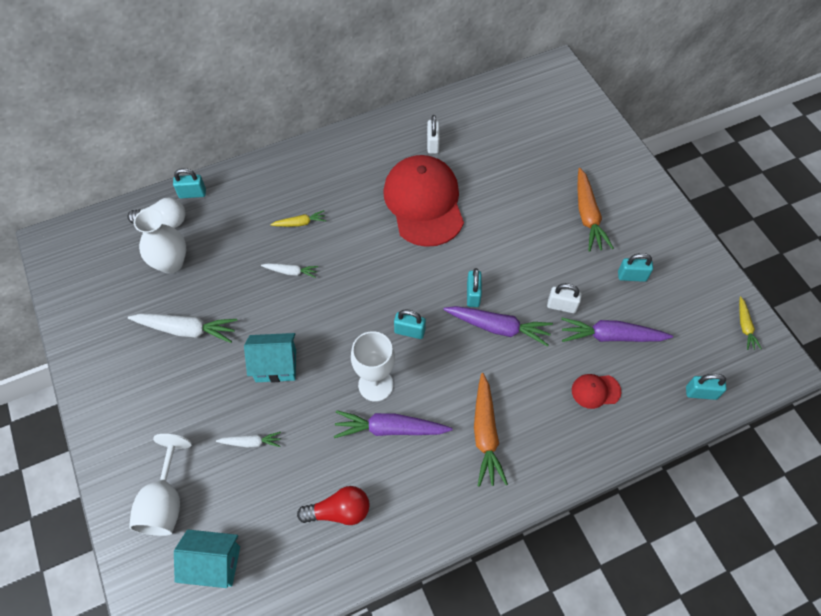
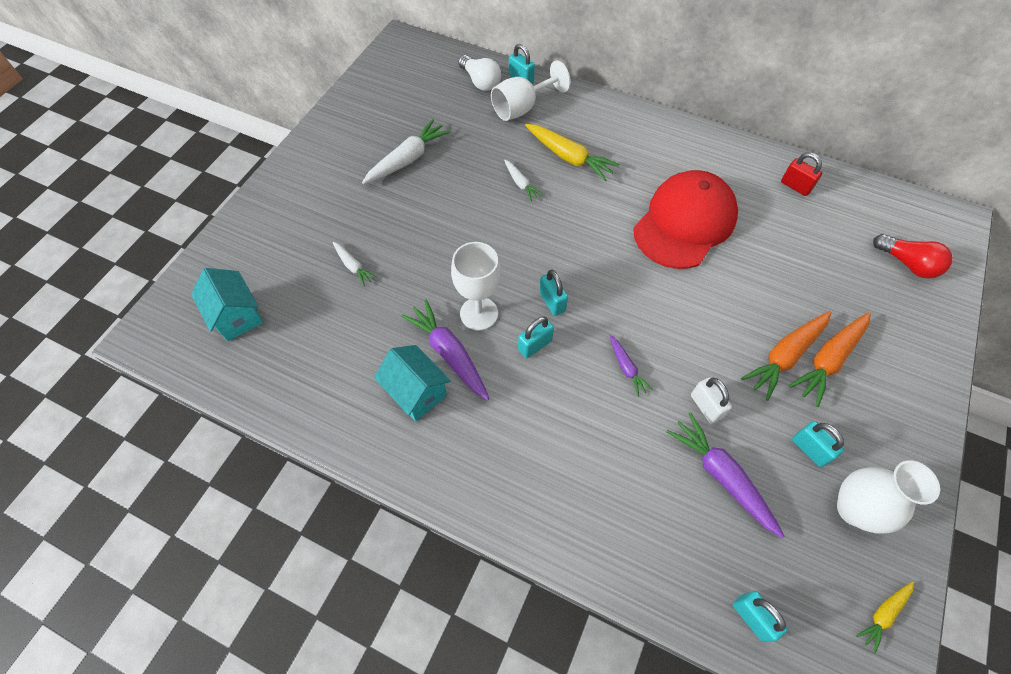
camera: 50 degrees right, 0 degrees up
(165, 502) = (262, 249): white goblet -> white goblet (522, 108)
(171, 263) = (452, 111): white vase -> white vase (854, 509)
(186, 330) = (408, 159): white carrot -> white carrot turned 105 degrees counterclockwise
(276, 365) = (431, 234): turquoise house -> turquoise house (416, 392)
(300, 223) = (569, 157): yellow carrot -> yellow carrot, size x1.83
(339, 511) = (345, 370): red light bulb -> red light bulb (907, 264)
(432, 144) = (749, 187): white padlock -> none
(457, 120) = (795, 186): none -> red padlock
(473, 295) = (637, 324): turquoise padlock -> turquoise padlock (535, 345)
(485, 434) = (512, 433): orange carrot -> orange carrot (785, 356)
(498, 327) = (626, 368): purple carrot -> purple carrot, size x0.55
(595, 391) = (648, 503): red cap -> none

